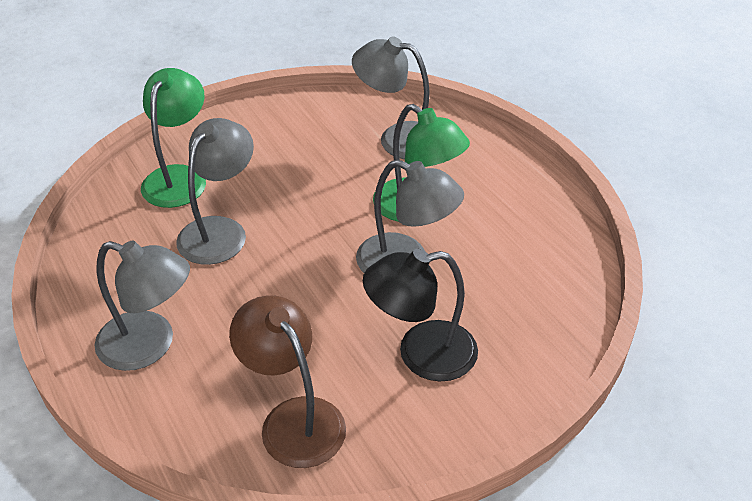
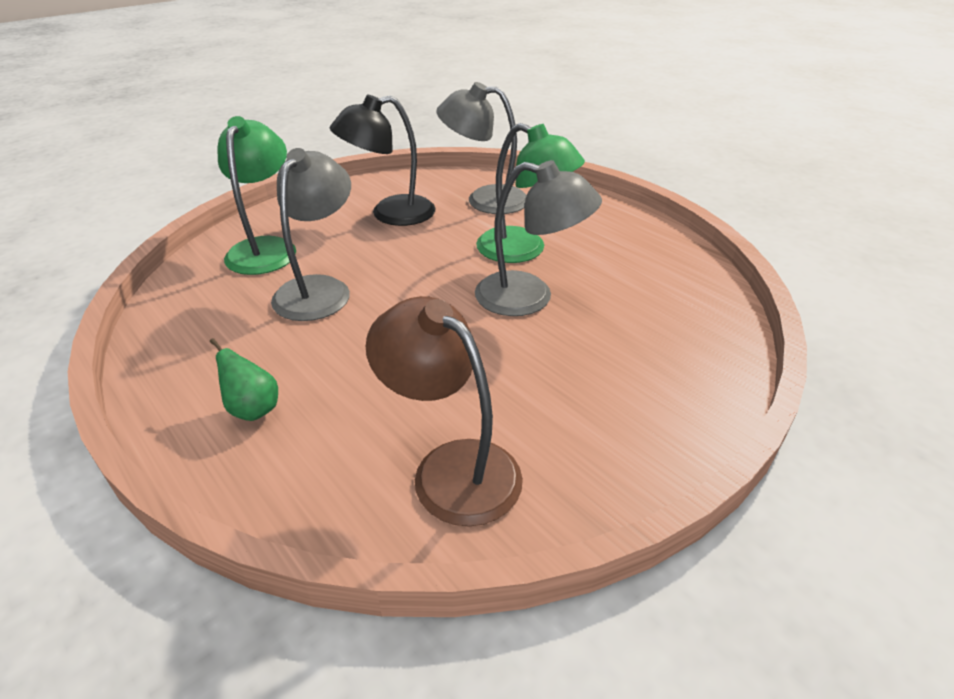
camera: 10 degrees left, 5 degrees down
(150, 345) = (253, 409): grey lamp -> green pear
(421, 354) = (579, 379): black lamp -> black lamp (390, 214)

